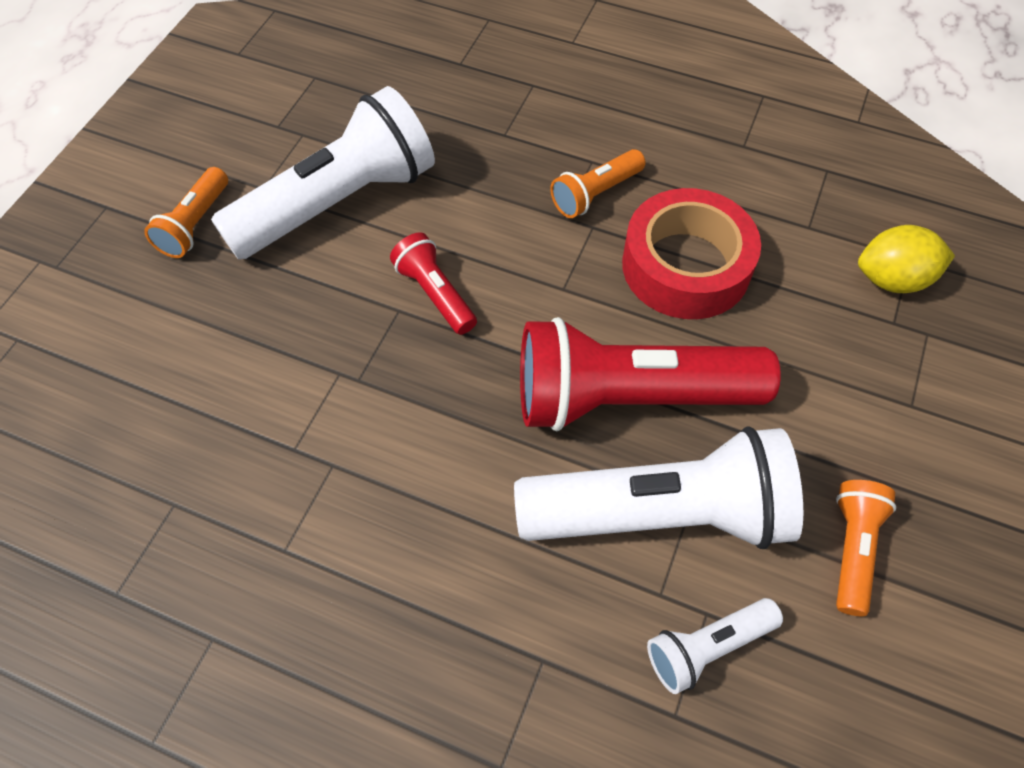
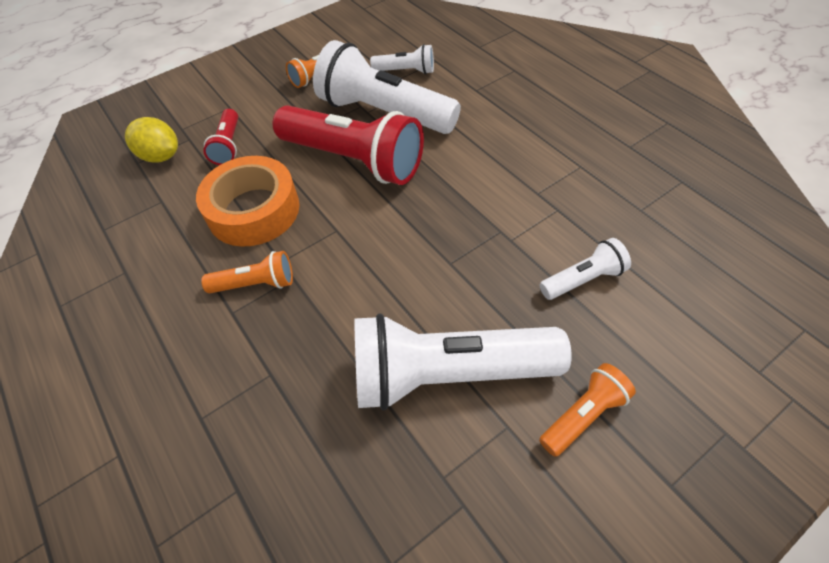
camera: 145 degrees left, 5 degrees down
(230, 359) = (583, 279): none -> white flashlight
(435, 294) = (419, 262): red flashlight -> red flashlight (228, 145)
(686, 266) = (253, 210): red tape -> orange tape

